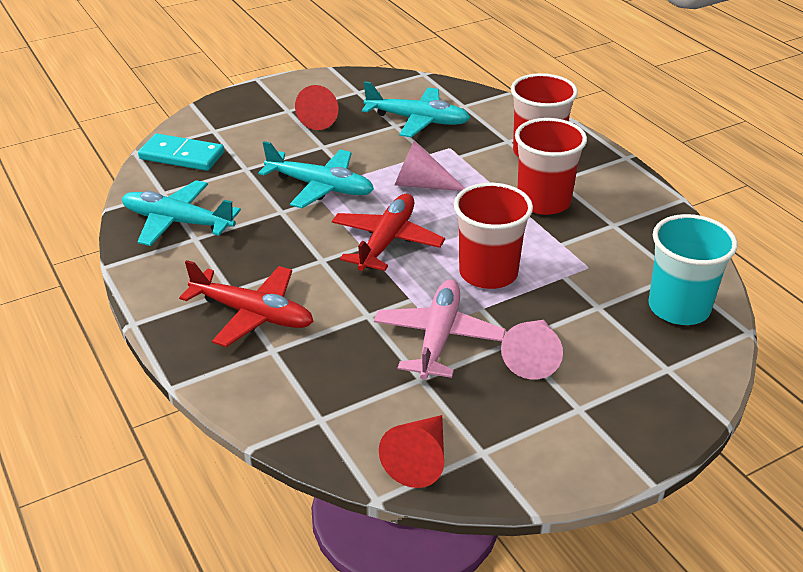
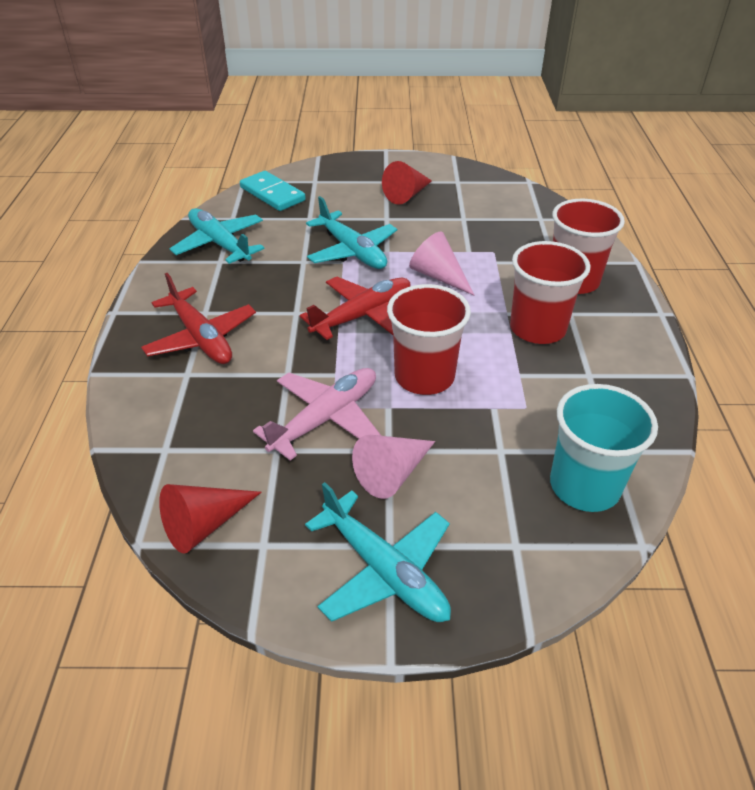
camera: 30 degrees right, 5 degrees up
(417, 120) = (486, 219): turquoise plane -> turquoise plane (384, 570)

